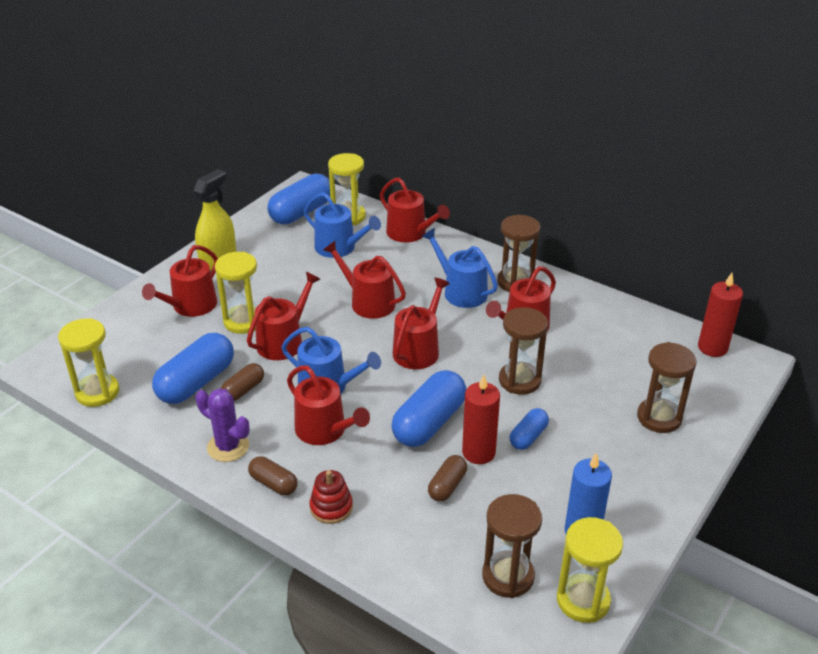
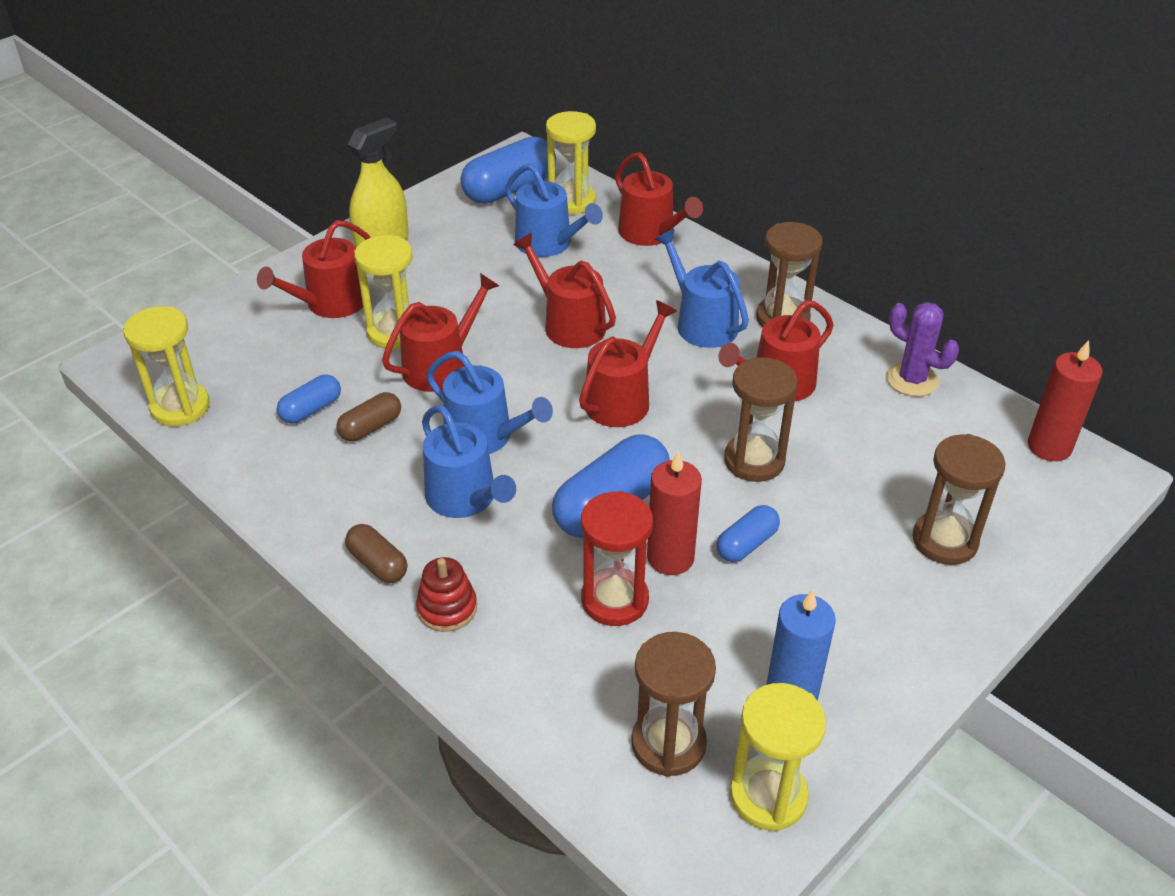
camera: 10 degrees right, 5 degrees up
(196, 382) = (311, 409): blue capsule -> blue capsule, size x0.54
(228, 447) = (330, 504): purple cactus -> purple cactus (912, 380)
(325, 430) = (465, 498): red watering can -> blue watering can
(447, 486) = (614, 600): brown capsule -> red hourglass

